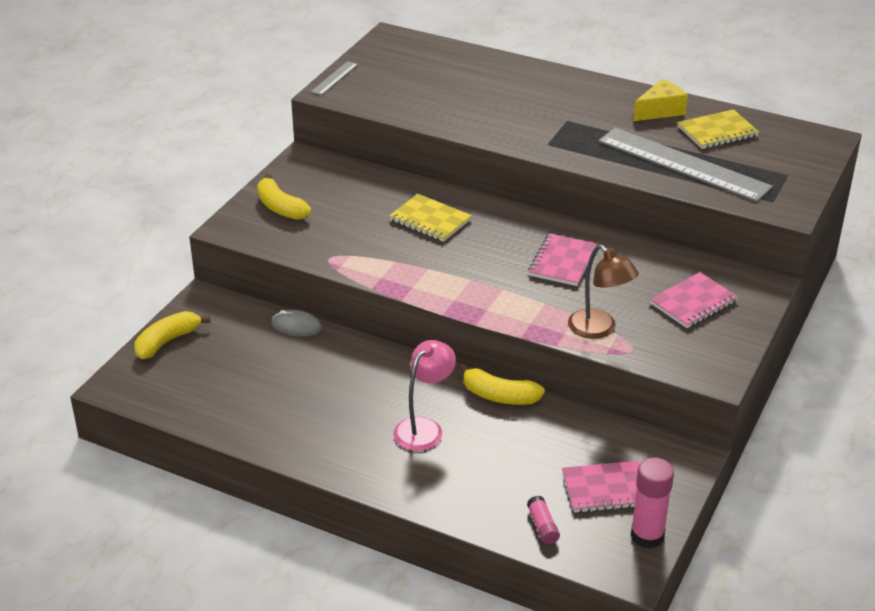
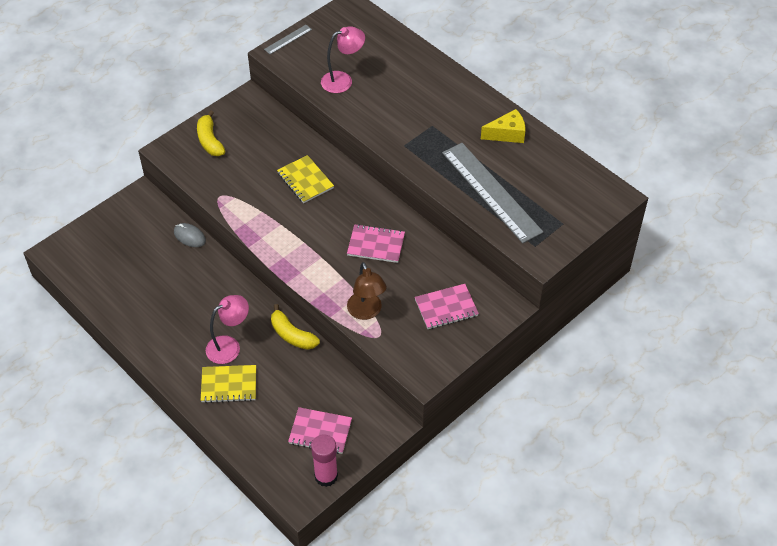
camera: 20 degrees right, 15 degrees up
(167, 341) = (101, 225): yellow banana -> none
(429, 101) = (343, 80): none -> pink lamp
(542, 526) = (263, 447): pink glue stick -> none
(562, 262) = (376, 245): pink notebook -> pink notebook turned 60 degrees clockwise
(717, 132) = (537, 166): yellow notebook -> yellow notebook (229, 385)

